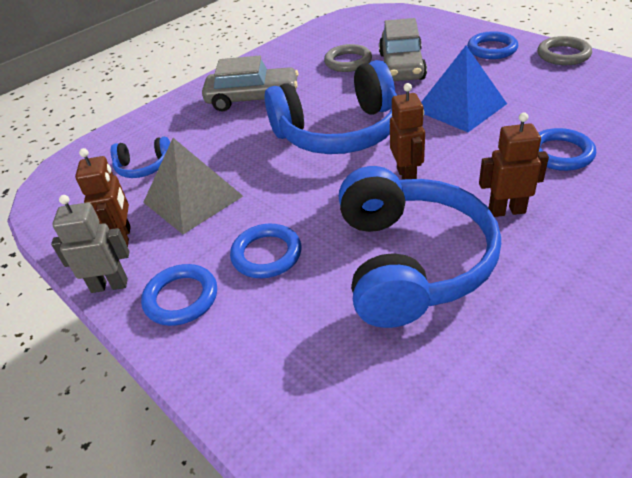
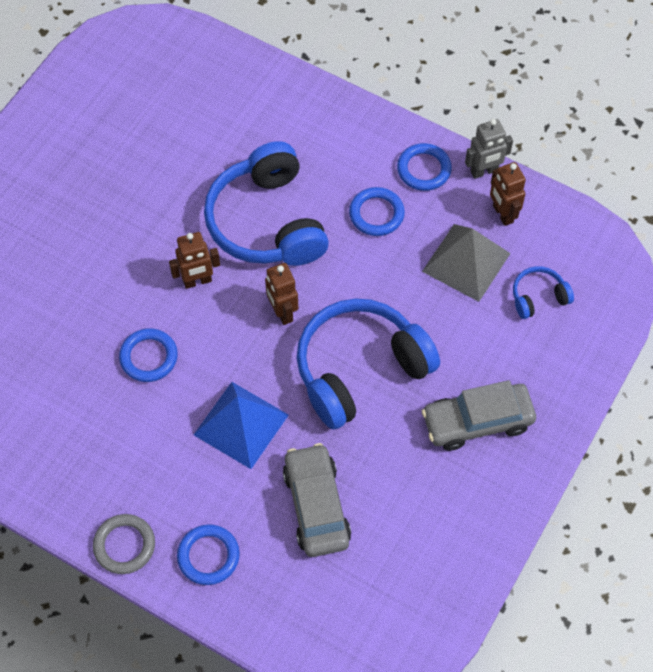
camera: 160 degrees right, 20 degrees up
(348, 62) = (386, 514): grey ring -> none

